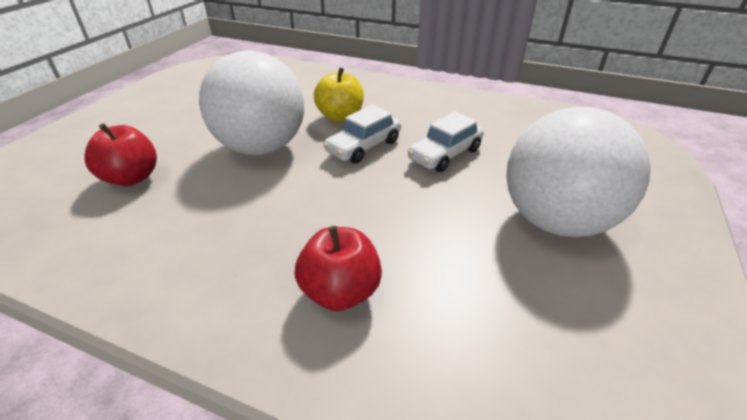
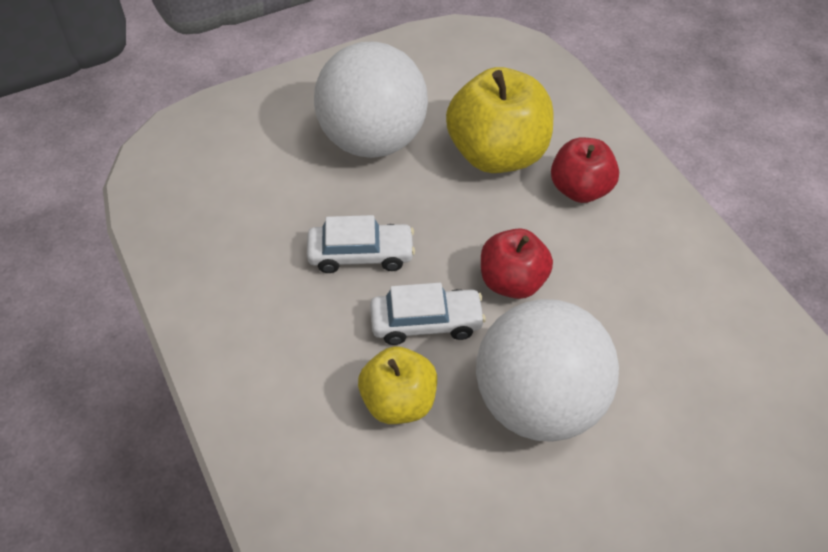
camera: 140 degrees left, 15 degrees up
(132, 178) = (709, 442): red apple -> red apple (512, 281)
(452, 276) = (497, 153): none -> yellow apple

